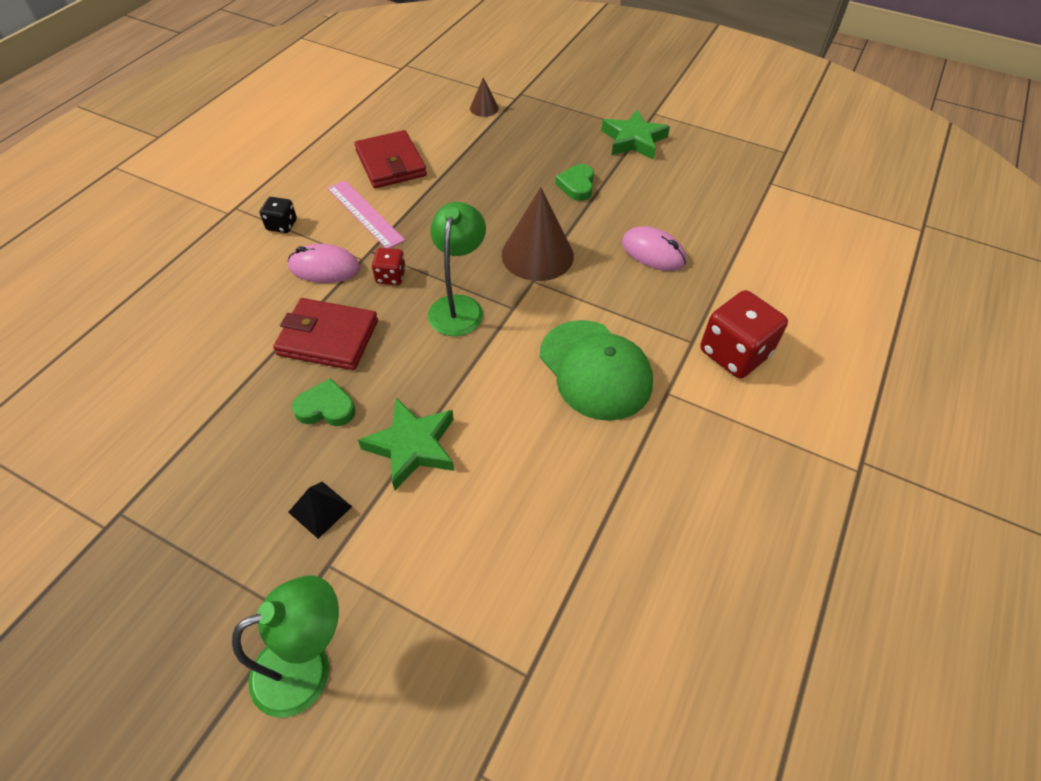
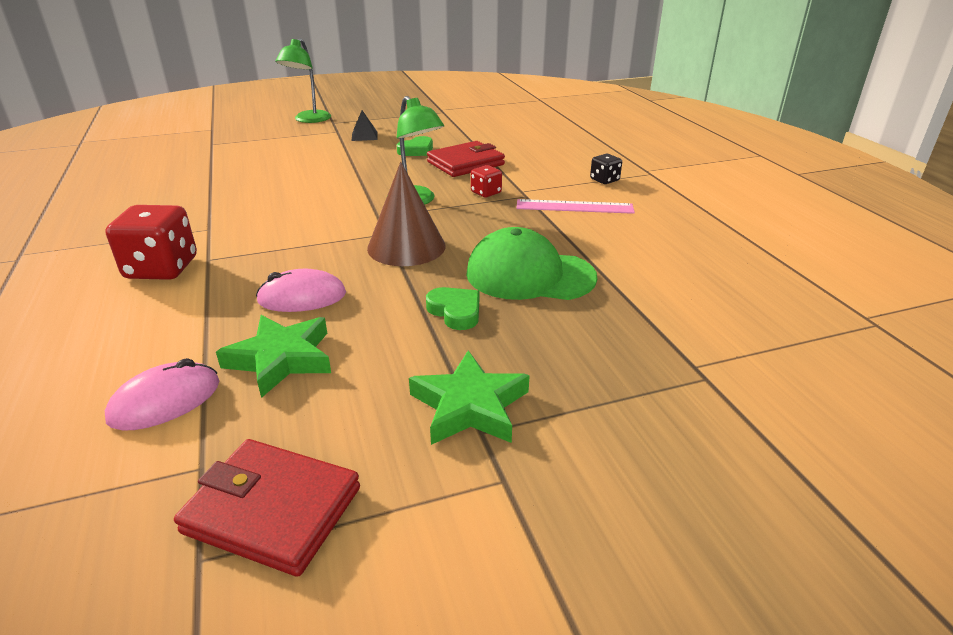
camera: 135 degrees right, 20 degrees down
(324, 268) = (532, 179): pink mouse -> pink mouse (165, 401)
(391, 164) = (636, 238): red wallet -> red wallet (272, 510)
(412, 446) = (351, 158): green star -> green star (281, 359)
(484, 108) = (692, 330): brown cone -> none
(595, 370) = (276, 216): green cap -> green cap (529, 275)

